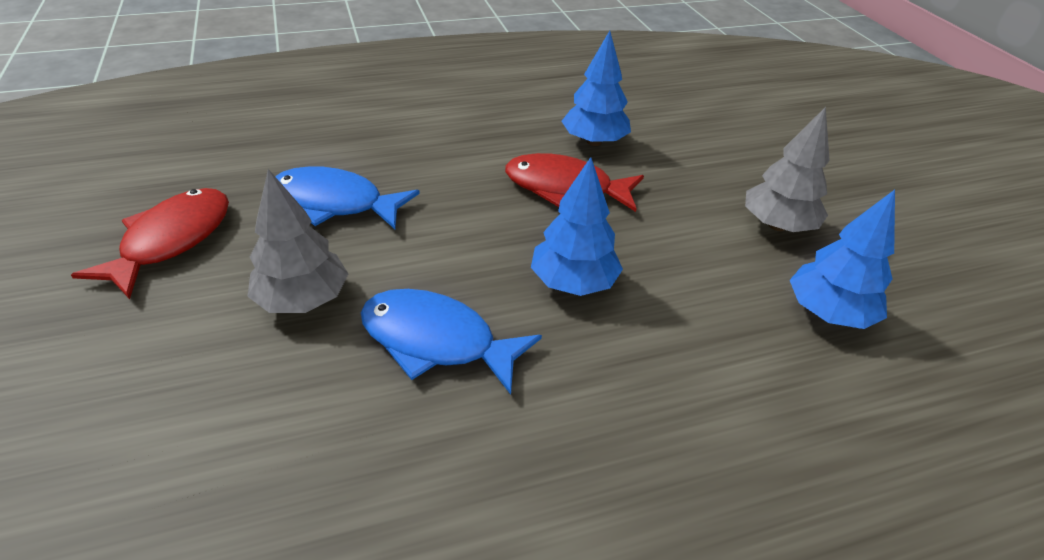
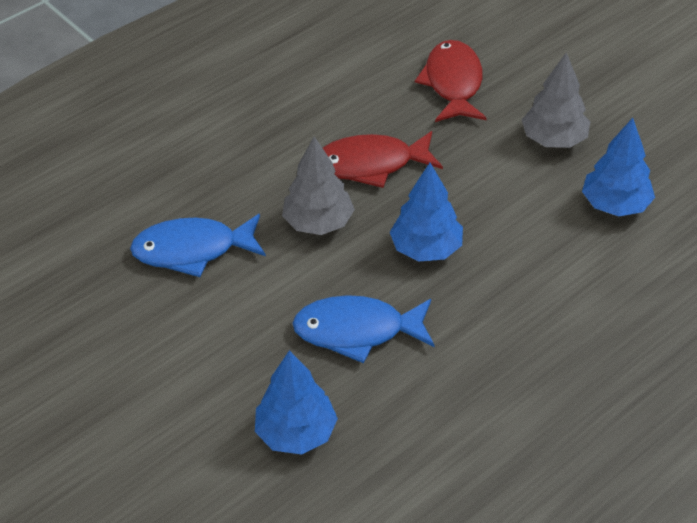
camera: 20 degrees left, 5 degrees up
(171, 241) = (89, 333): red fish -> red fish (453, 83)
(303, 300) = (237, 339): grey tree -> grey tree (318, 223)
(594, 142) = (368, 106): blue tree -> blue tree (296, 433)

